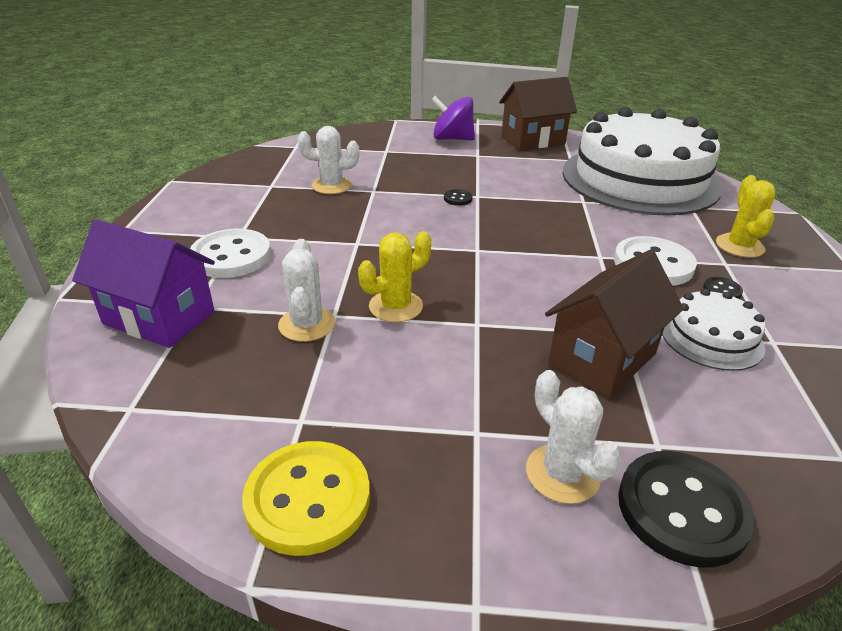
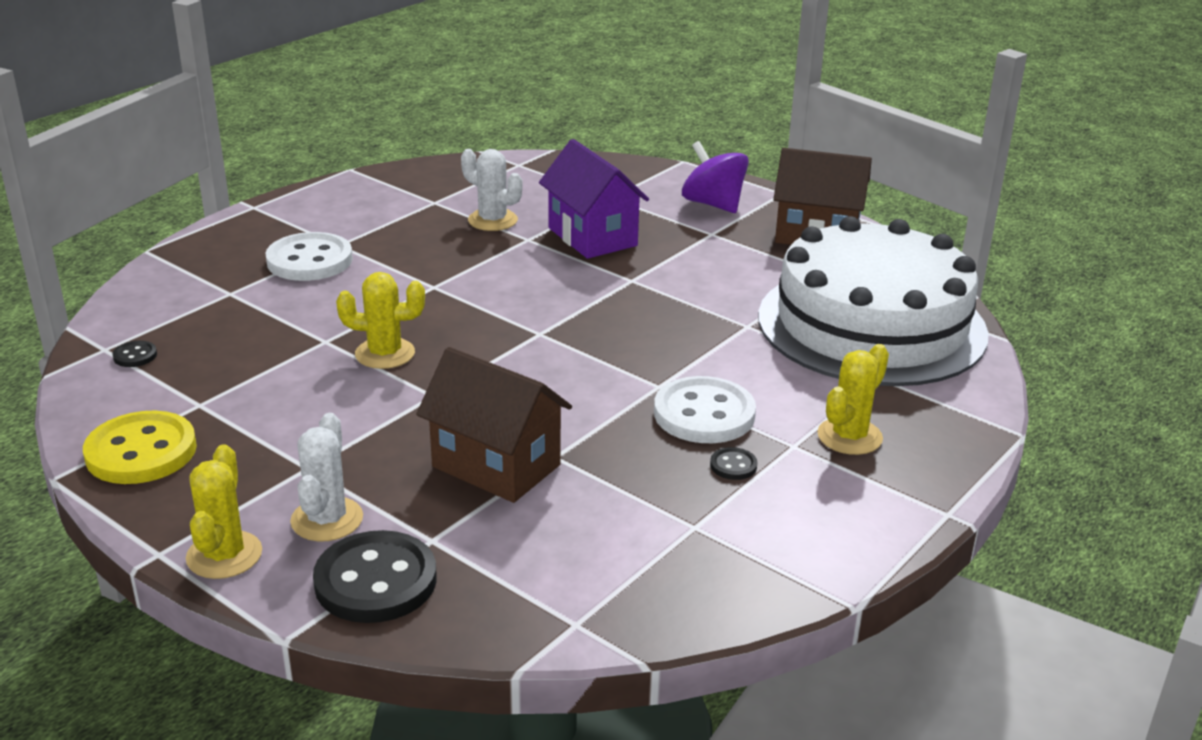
camera: 35 degrees right, 5 degrees down
(159, 318) = (195, 292): purple house -> purple house (592, 237)
(307, 324) = (294, 339): white cactus -> none
(458, 199) = (604, 276): black button -> black button (135, 356)
(536, 566) = (224, 555): none -> yellow cactus
(602, 359) = (496, 466): brown house -> brown house turned 45 degrees clockwise
(711, 337) = (635, 496): white cake -> none

